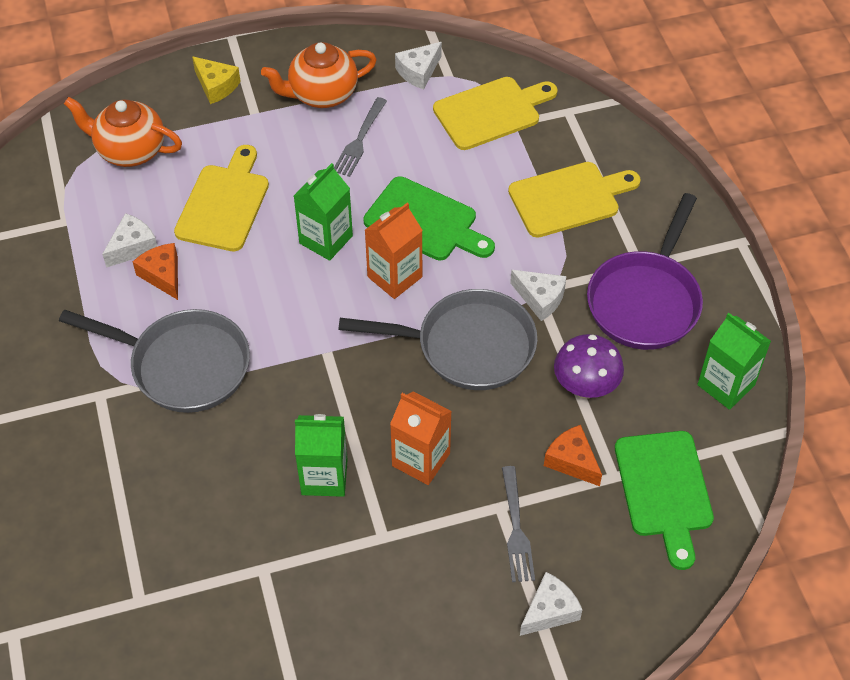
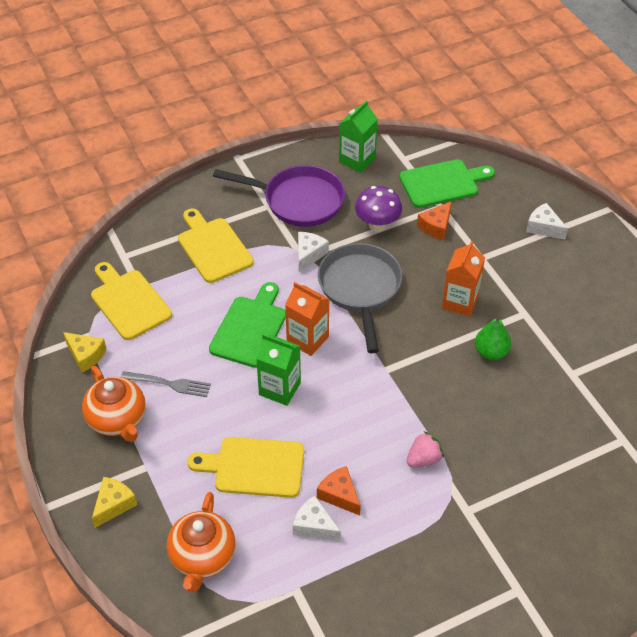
camera: 100 degrees left, 5 degrees down
(163, 275) = (339, 495): orange cheese -> orange cheese turned 90 degrees clockwise
(183, 365) = (423, 459): grey pan -> pink strawberry
(324, 477) = (491, 352): green carton -> green pear
(418, 72) = (86, 355): white cheese -> yellow cheese
(516, 529) = (494, 248): grey fork -> none

